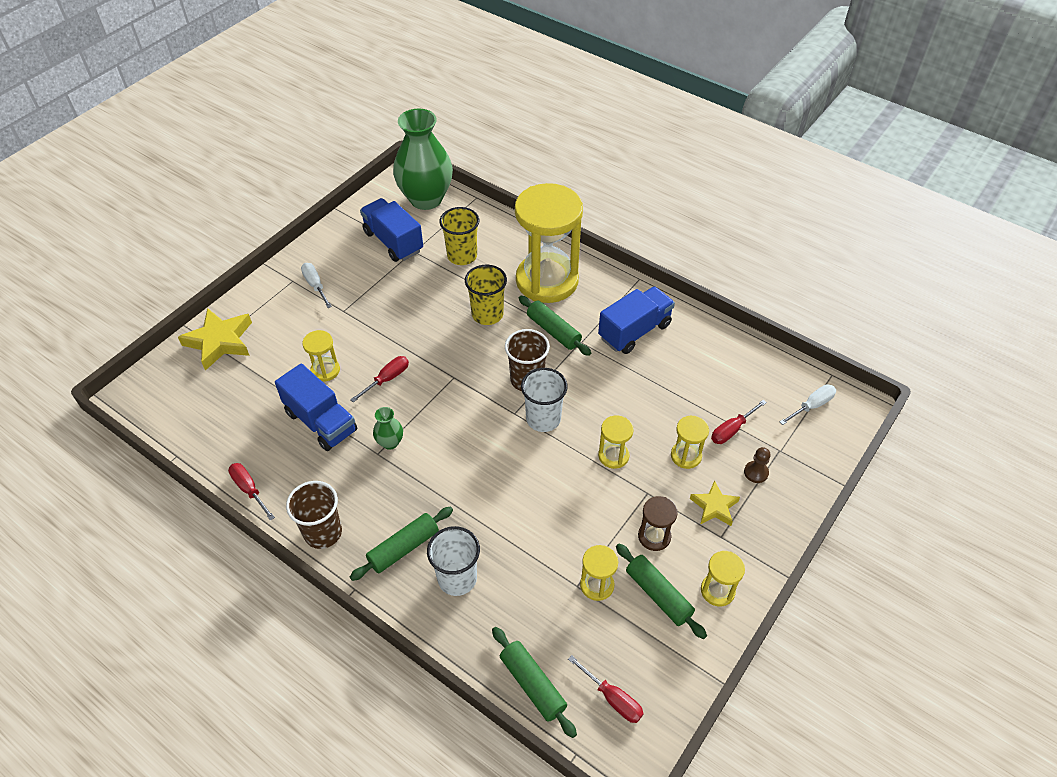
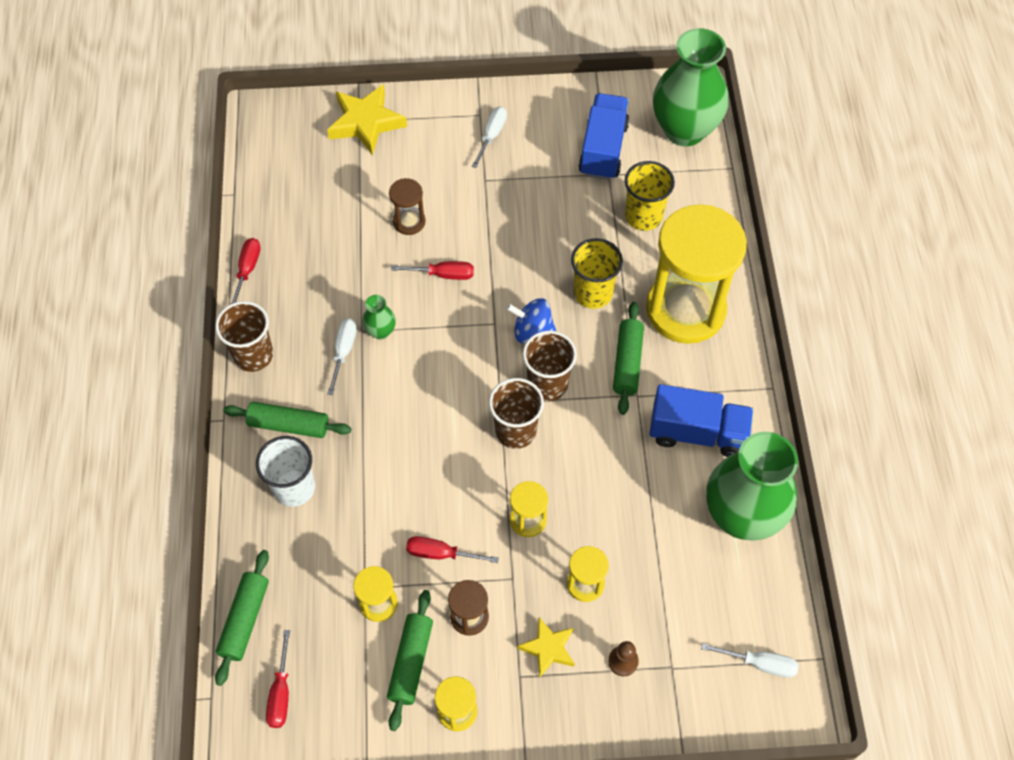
camera: 50 degrees right, 10 degrees up
(321, 422) = (355, 263): blue truck -> none
(325, 370) = (409, 222): yellow hourglass -> brown hourglass
(382, 475) = (343, 352): none -> white screwdriver
(481, 362) = (532, 331): none -> blue spinning top
(543, 419) = (515, 431): white cup -> brown cup
(708, 348) = (741, 515): none -> green vase
(732, 430) = (656, 605): red screwdriver -> red screwdriver (441, 553)

